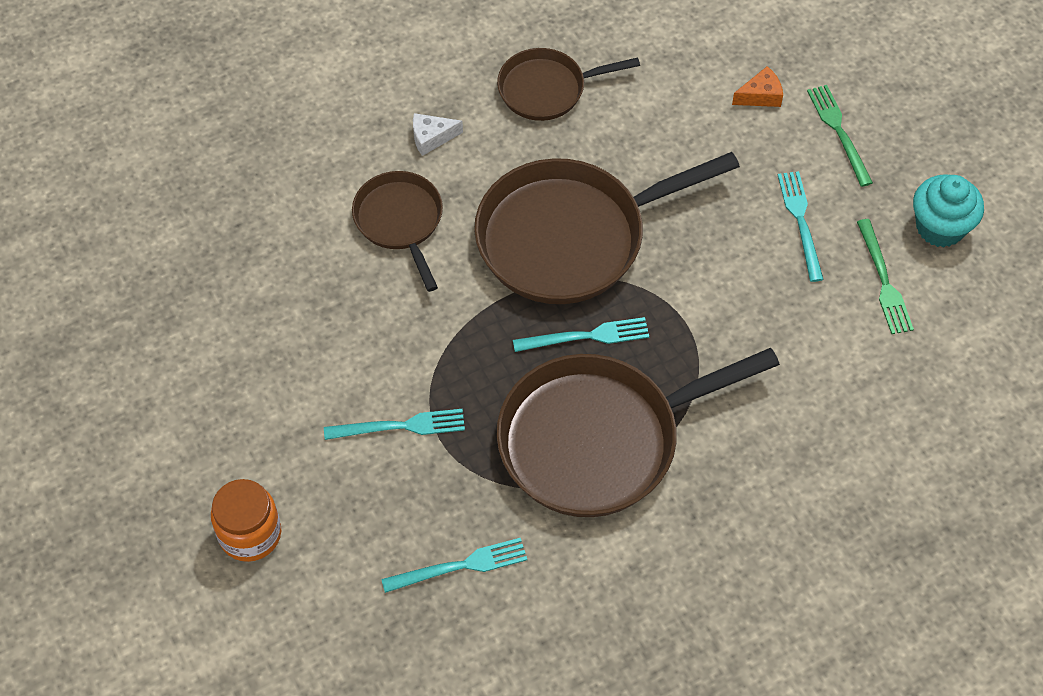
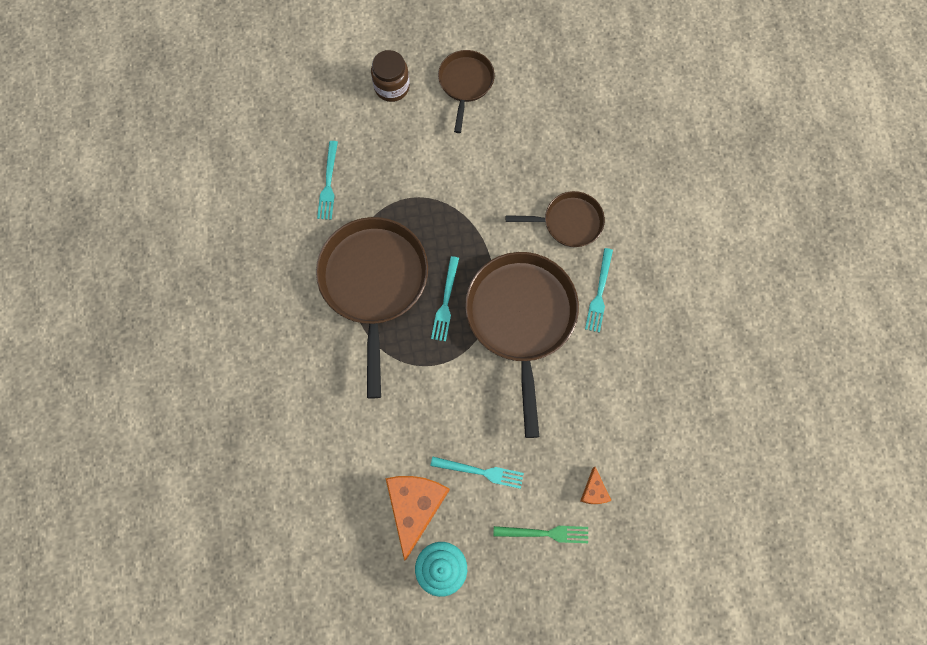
camera: 110 degrees right, 15 degrees up
(250, 534) = (392, 87): orange jar -> brown jar
(400, 426) = (426, 179): turquoise fork -> turquoise fork (599, 293)
(431, 138) = (628, 261): white cheese -> none
(547, 89) = (645, 347): brown pan -> brown pan (465, 83)
(883, 281) = (415, 506): green fork -> orange cheese

